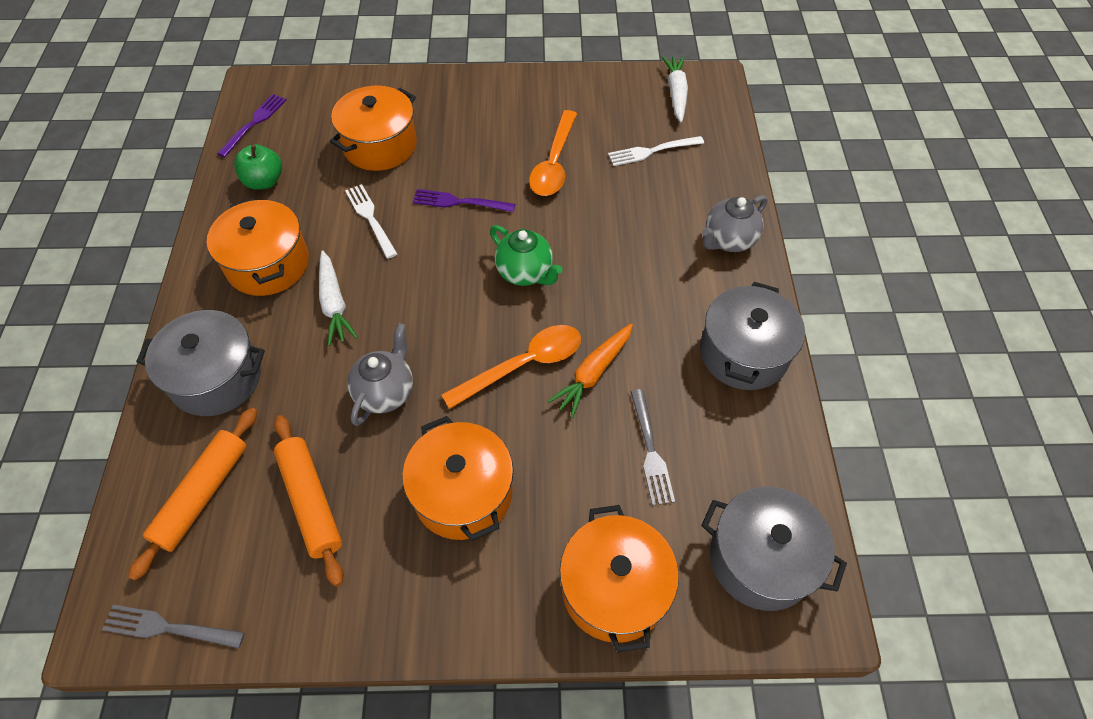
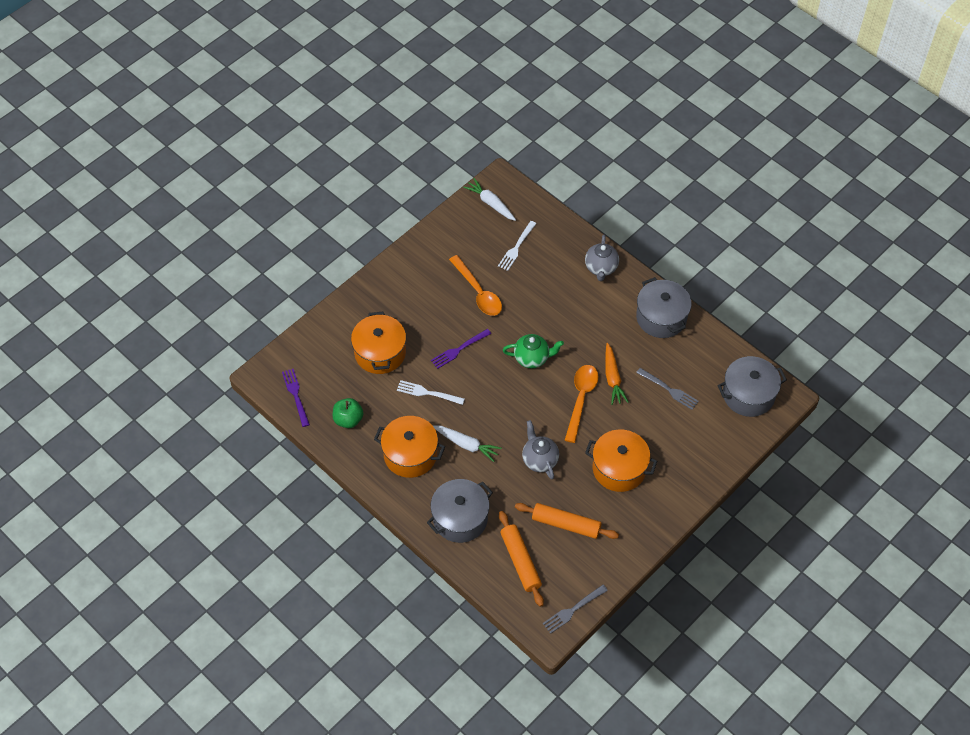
camera: 45 degrees left, 0 degrees up
(614, 588) = (710, 451): orange pot -> none

